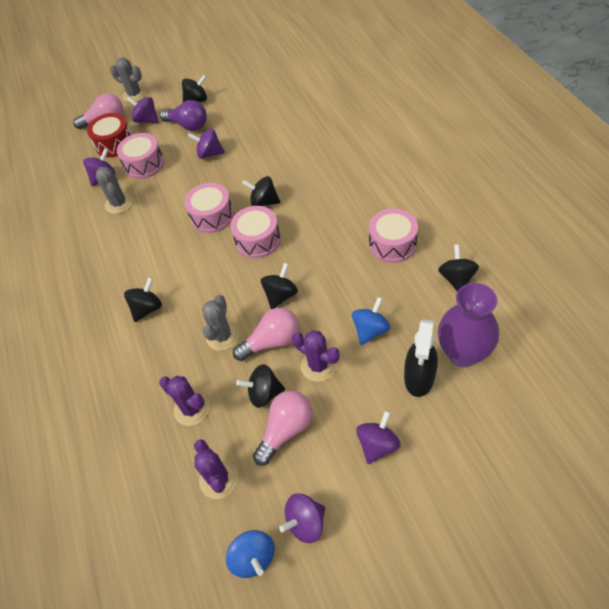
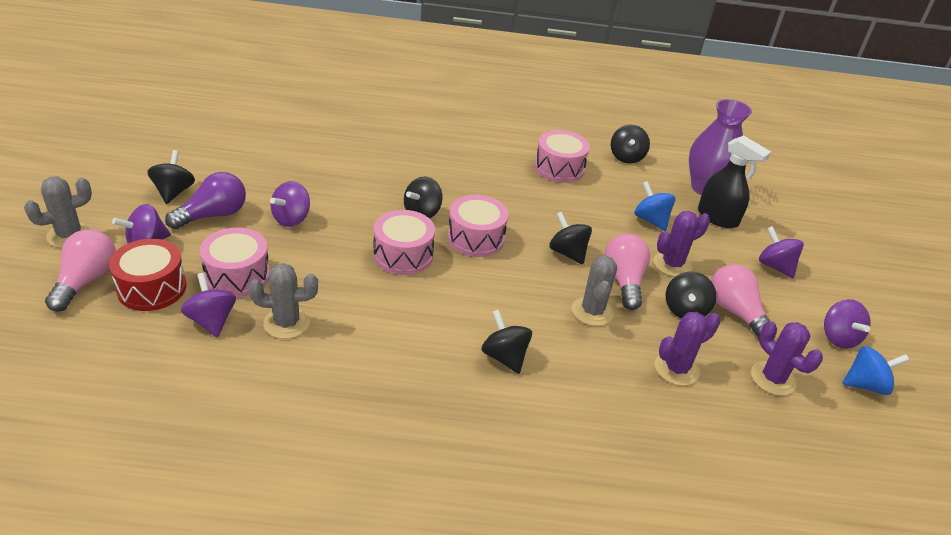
camera: 75 degrees left, 15 degrees down
(219, 479) = (773, 378): purple cactus -> purple cactus turned 60 degrees clockwise
(222, 336) = (592, 311): grey cactus -> grey cactus turned 60 degrees clockwise
(456, 278) = (626, 157): black spinning top -> black spinning top turned 105 degrees counterclockwise

